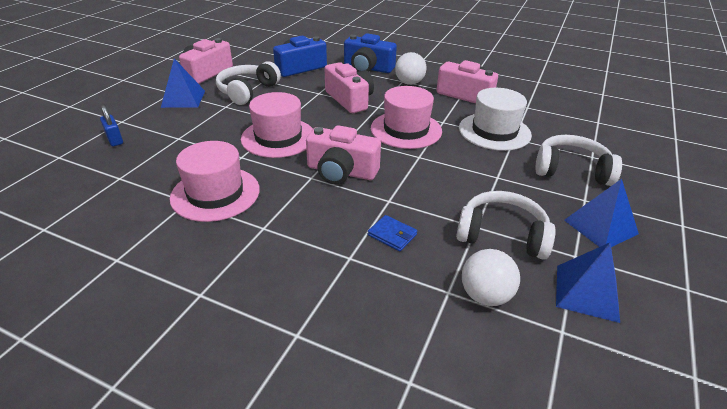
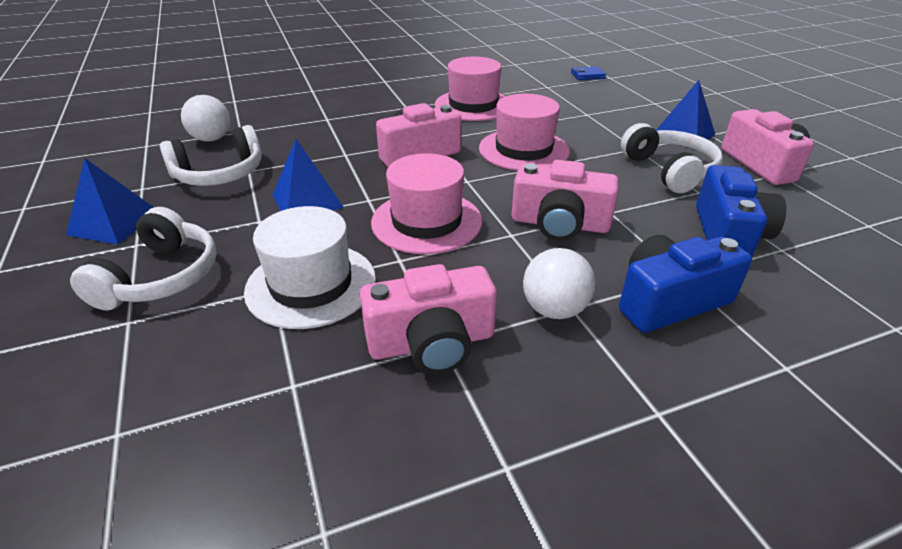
camera: 135 degrees right, 0 degrees up
(114, 139) = (617, 95): blue padlock -> none
(392, 235) = (313, 138): blue wallet -> blue wallet (587, 75)
(571, 170) = (161, 277): white headphones -> white headphones turned 45 degrees counterclockwise
(587, 292) = (128, 169): blue pyramid -> blue pyramid (307, 201)

